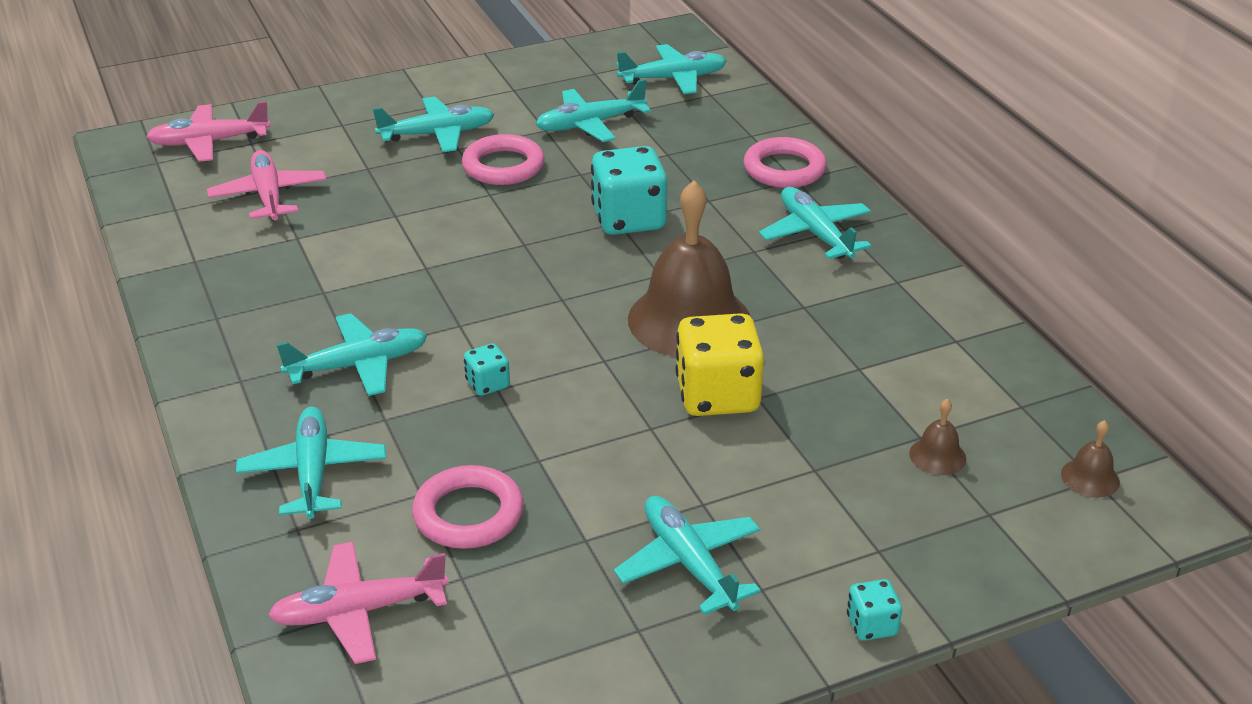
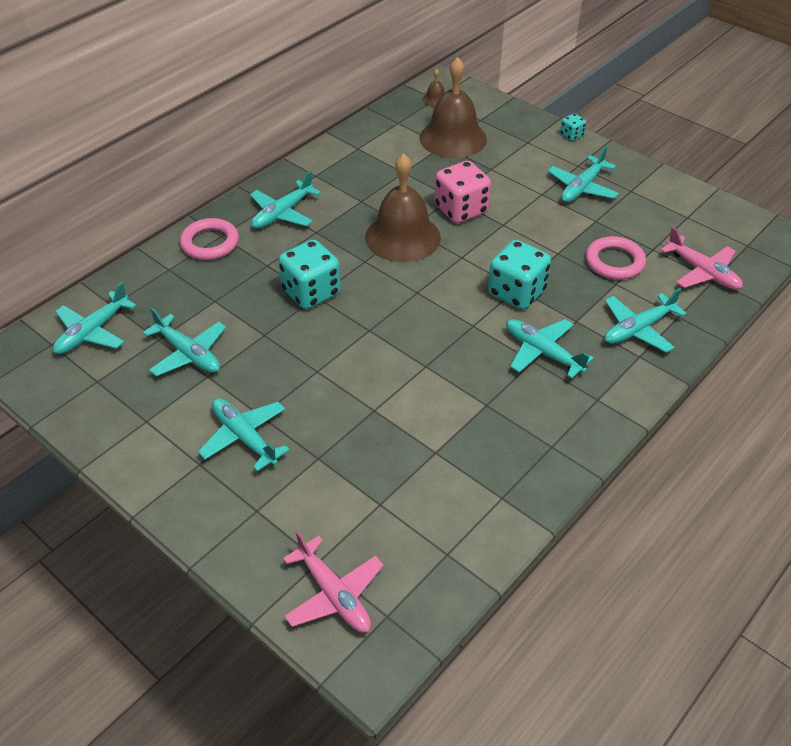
camera: 115 degrees left, 10 degrees up
(269, 196) = (392, 500): pink plane -> none
(487, 384) = (516, 292): turquoise dice -> turquoise dice, size x2.07
(503, 166) = (275, 378): pink ring -> none
(673, 79) = (92, 332): turquoise plane -> turquoise plane turned 105 degrees counterclockwise
(717, 396) = (461, 210): yellow dice -> pink dice
(937, 456) = (453, 138): brown bell -> brown bell, size x2.44

